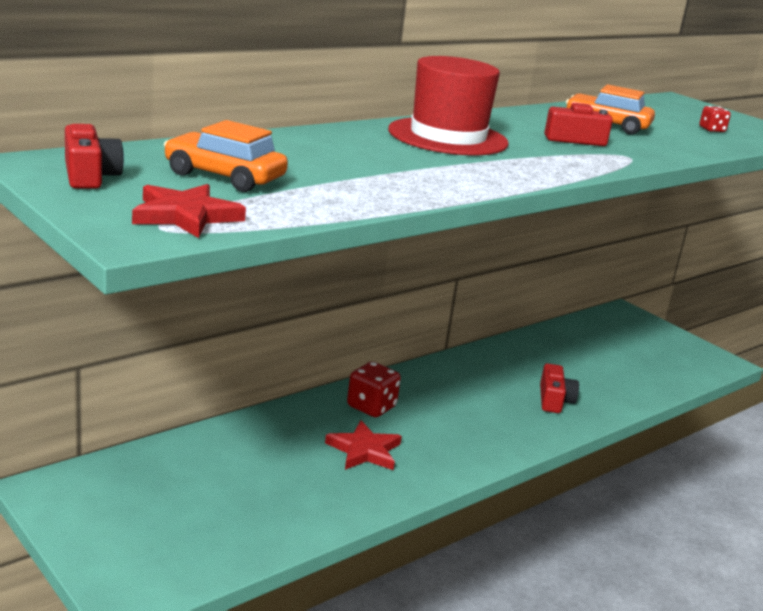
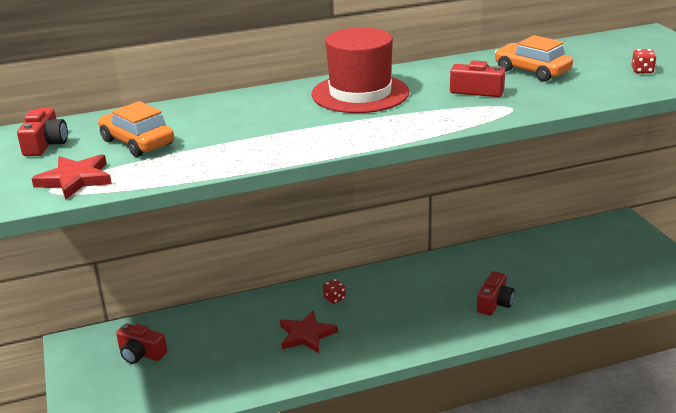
camera: 25 degrees right, 5 degrees up
(157, 492) = (141, 354): none -> red camera
(371, 407) = (334, 298): red dice -> red dice, size x0.56

